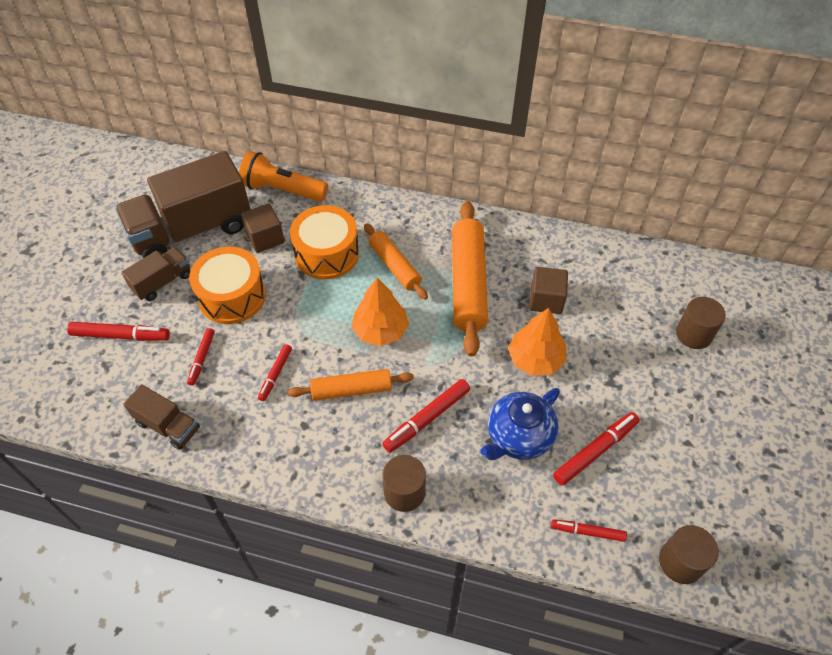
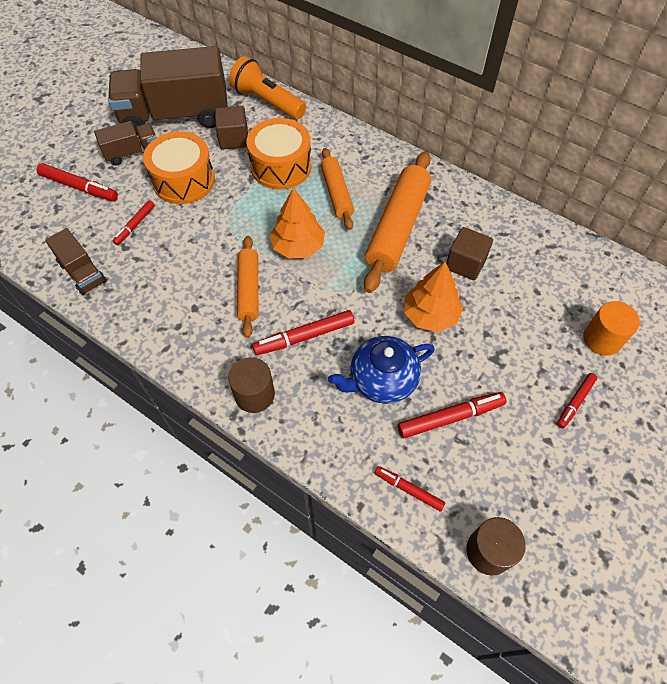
camera: 20 degrees right, 5 degrees up
(275, 374) = (189, 257): red marker -> red marker (575, 402)
(351, 389) = (249, 290): orange rolling pin -> orange rolling pin turned 75 degrees clockwise
(694, 334) = (602, 339): brown cylinder -> orange cylinder

